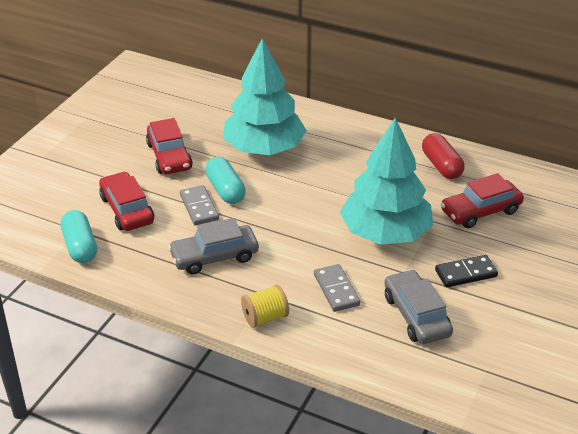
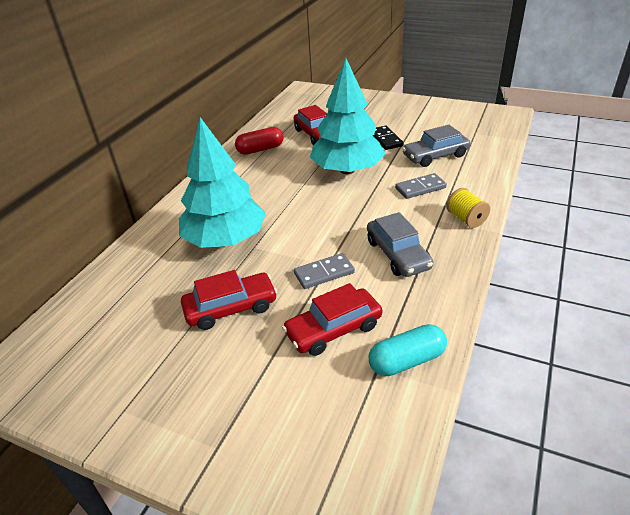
camera: 90 degrees left, 0 degrees up
(225, 190) = (294, 258): turquoise capsule -> none

